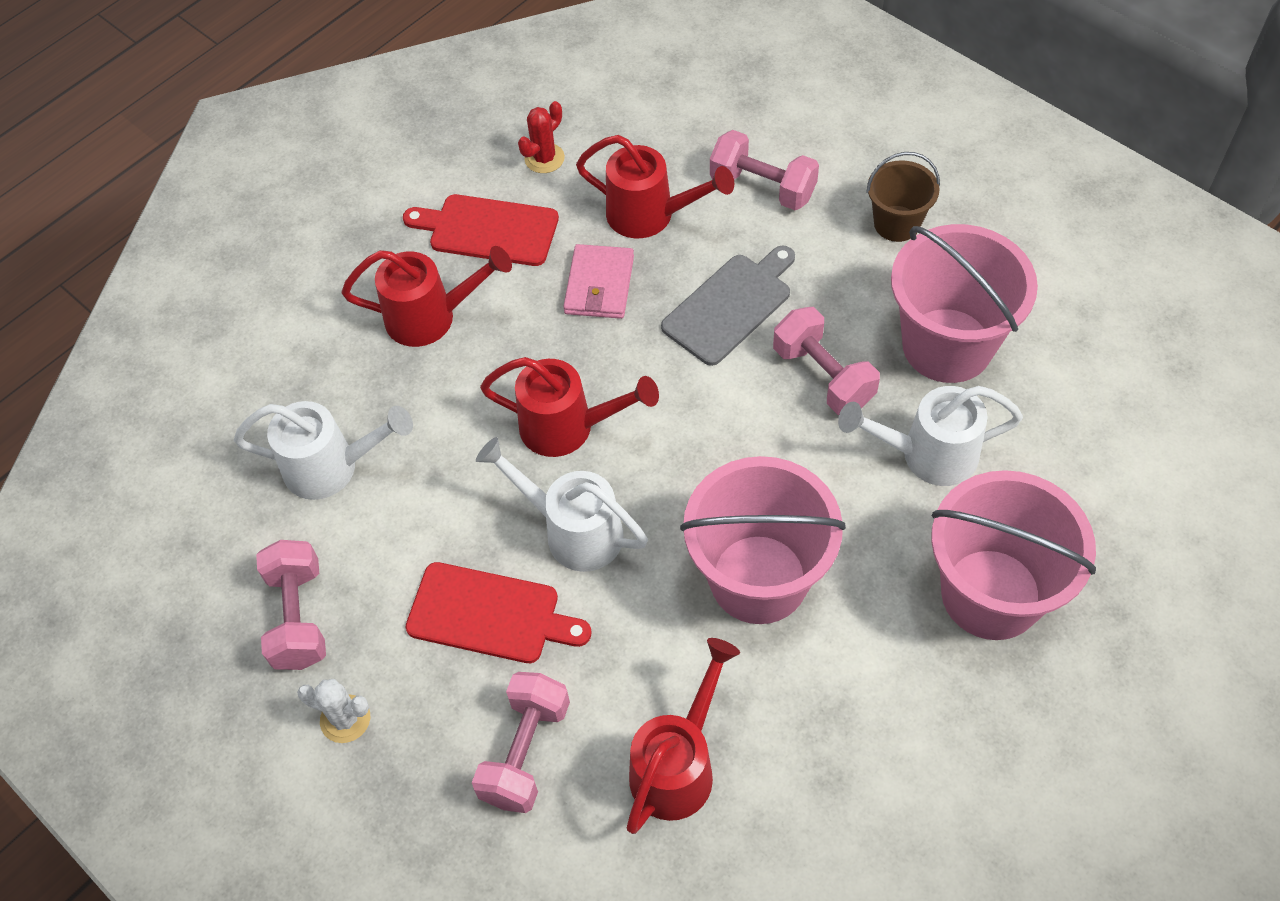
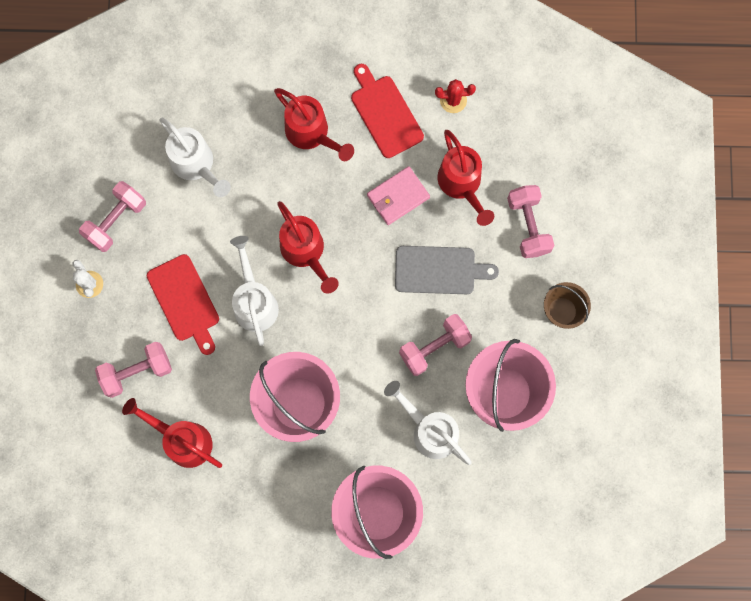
camera: 45 degrees right, 20 degrees up
(678, 765) = (183, 440): red watering can -> red watering can turned 135 degrees counterclockwise
(823, 376) = (434, 347): pink dumbbell -> pink dumbbell turned 45 degrees clockwise

